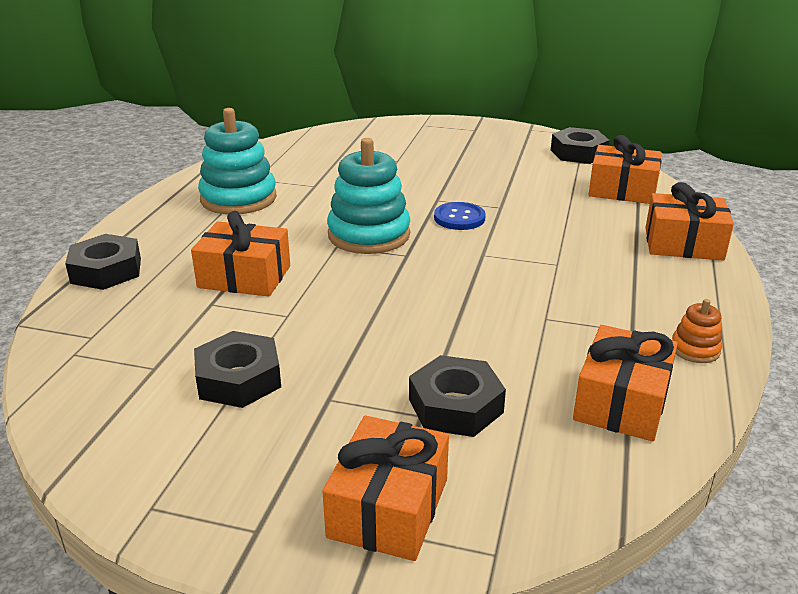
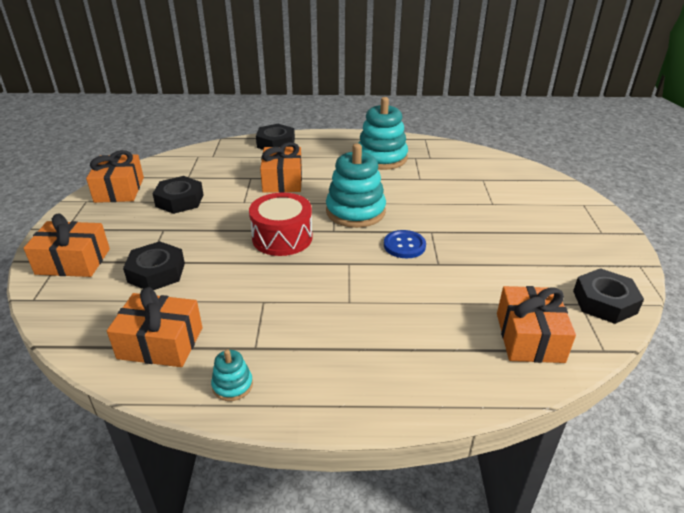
camera: 75 degrees right, 5 degrees up
(407, 292) = (282, 237): none -> red drum
(683, 244) = (425, 383): orange gift -> orange gift (119, 190)
(695, 349) = (232, 385): orange stacking toy -> turquoise stacking toy

